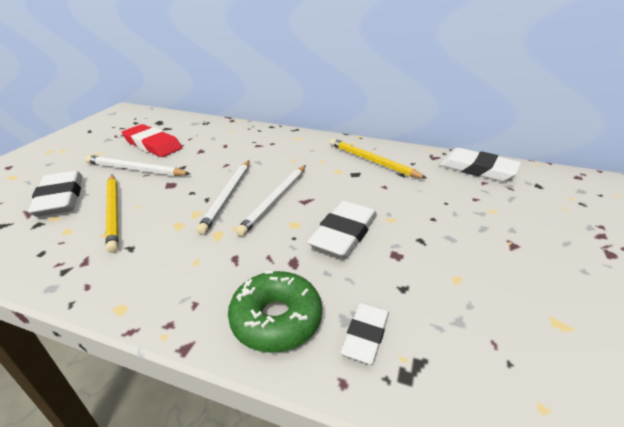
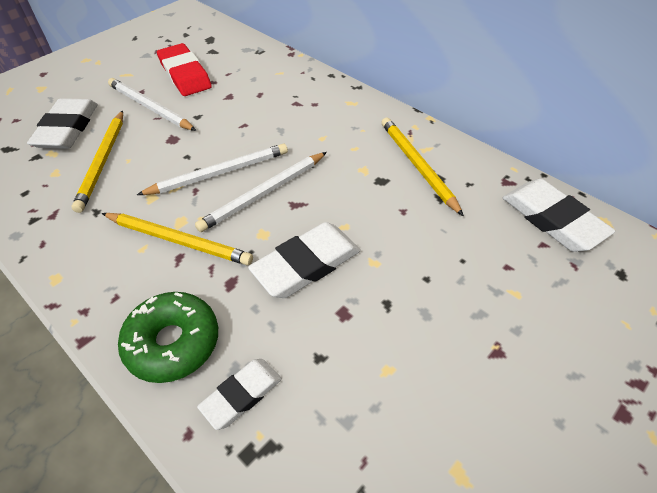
camera: 25 degrees right, 15 degrees up
(226, 247) = (178, 240): none -> yellow pencil
(228, 196) = (219, 173): white pencil -> white pencil turned 150 degrees counterclockwise

